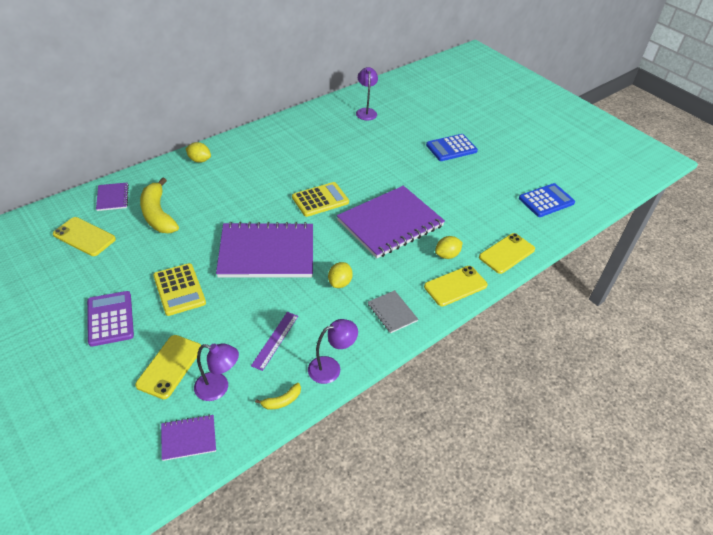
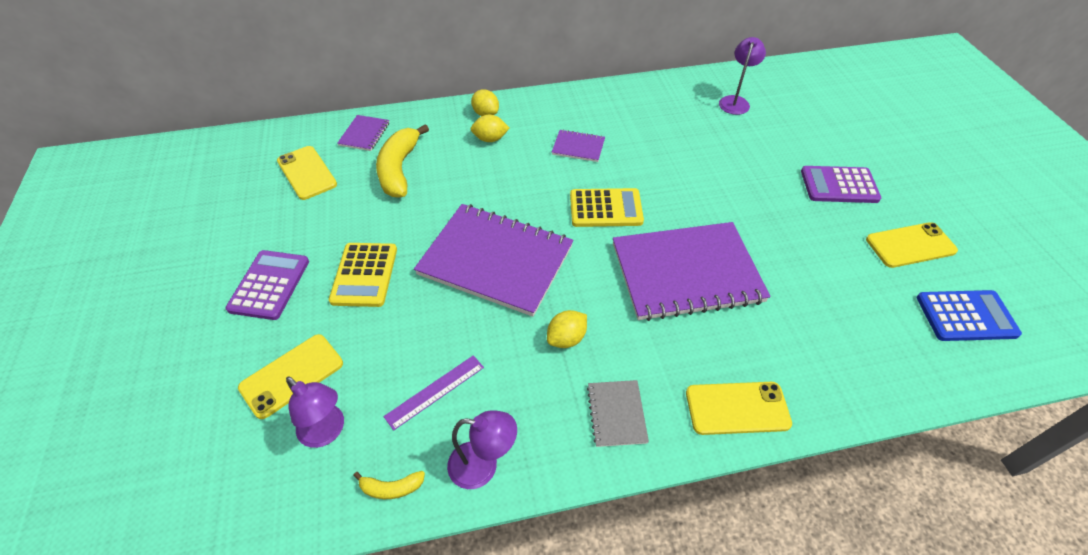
camera: 30 degrees right, 5 degrees up
(188, 438) = (251, 489): purple notebook -> purple notebook (578, 147)
(447, 255) = (748, 352): yellow lemon -> yellow lemon (490, 139)
(451, 148) = (839, 185): blue calculator -> purple calculator
(506, 253) = (851, 384): yellow phone -> yellow phone (910, 245)

